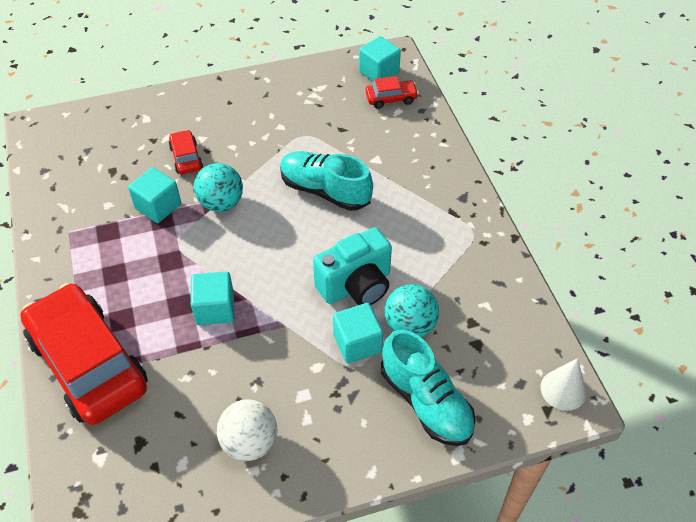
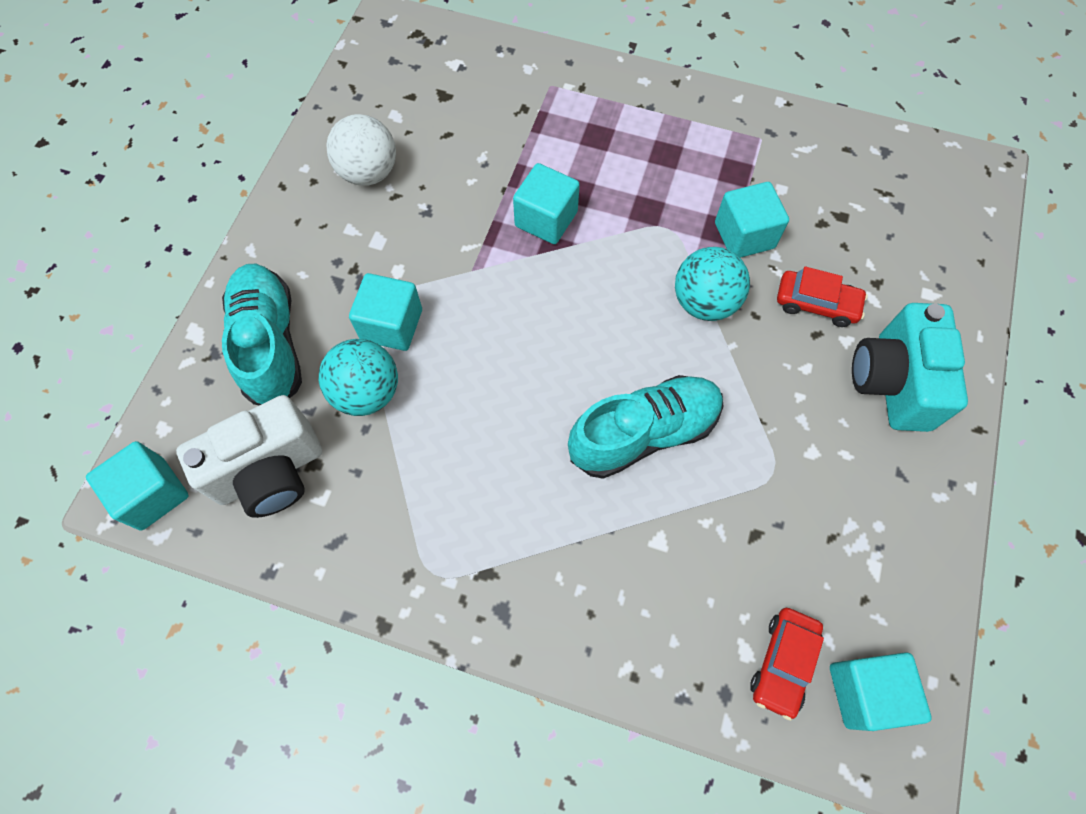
camera: 125 degrees right, 15 degrees up
(88, 363) = (563, 91): red car -> none
(356, 286) = (465, 372): turquoise camera -> turquoise camera (892, 382)
(426, 402) = (270, 344): turquoise shoe -> turquoise shoe turned 75 degrees clockwise
(496, 339) = (270, 472): none -> white camera
(563, 390) = (153, 494): white cone -> turquoise cube

